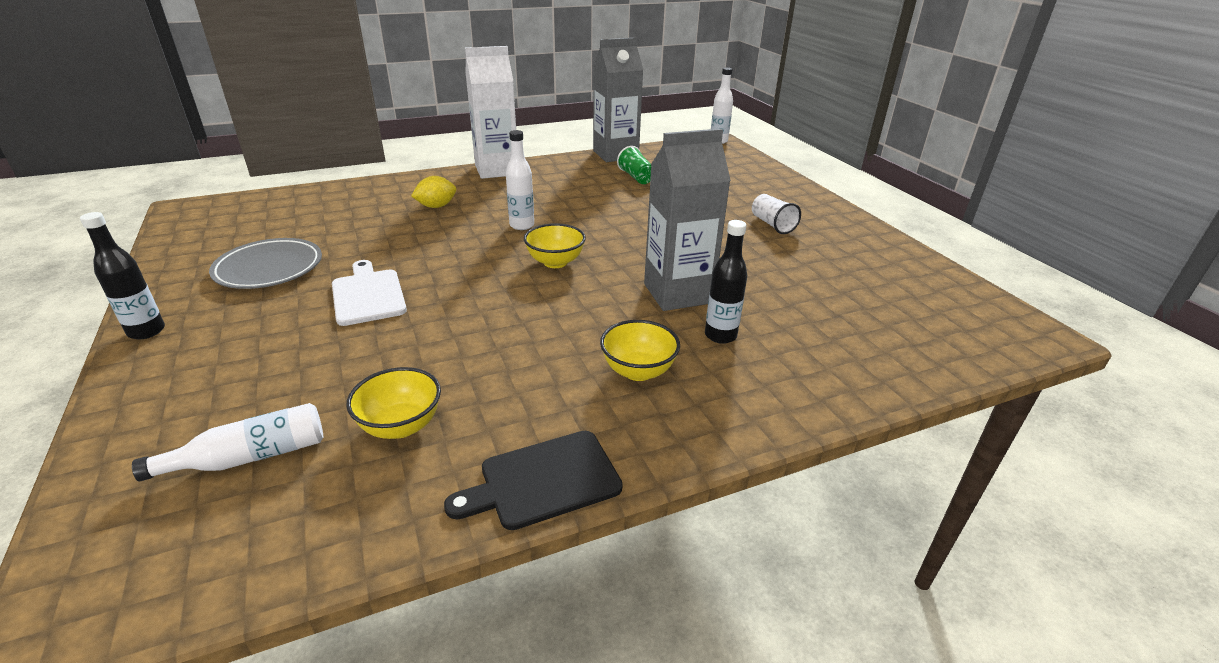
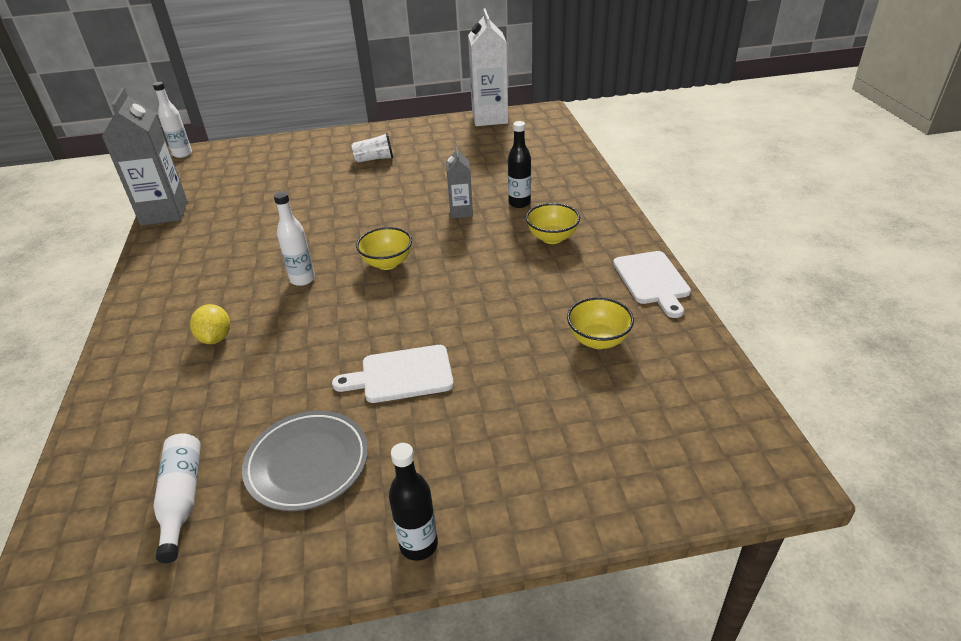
camera: 75 degrees left, 5 degrees up
(249, 457) = (627, 415): white bottle -> white bottle (182, 499)
(496, 170) = (140, 294): white carton -> white carton (489, 118)
(543, 481) = (652, 280): black cutting board -> white cutting board
(636, 177) = (235, 207): green cup -> none
(677, 293) = (461, 212): grey carton -> grey carton, size x0.53

